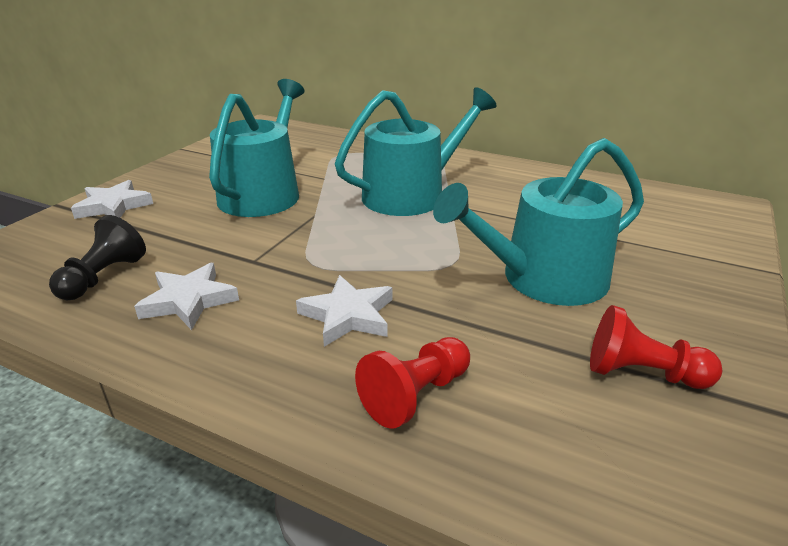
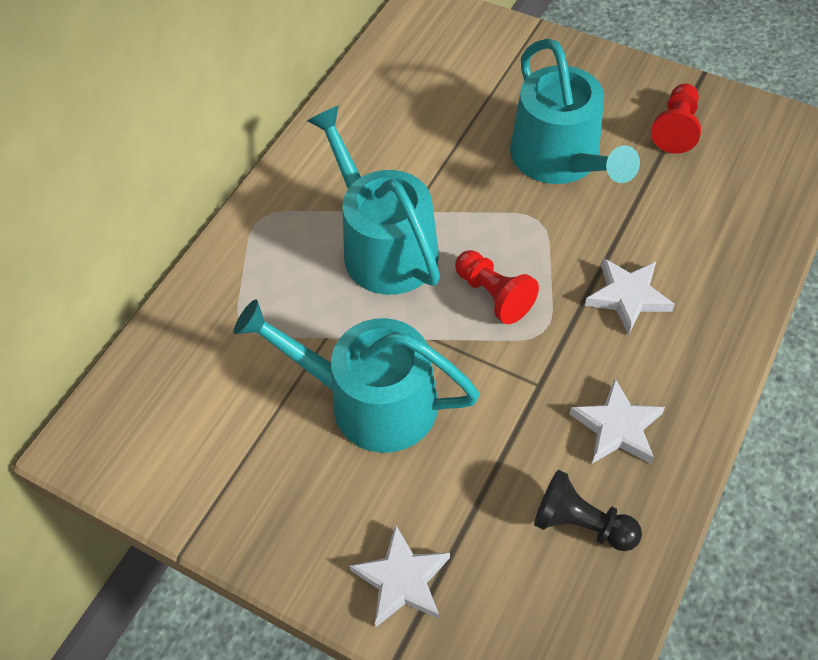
camera: 85 degrees left, 25 degrees up
(416, 395) = (717, 253): red pawn -> red pawn (493, 295)

